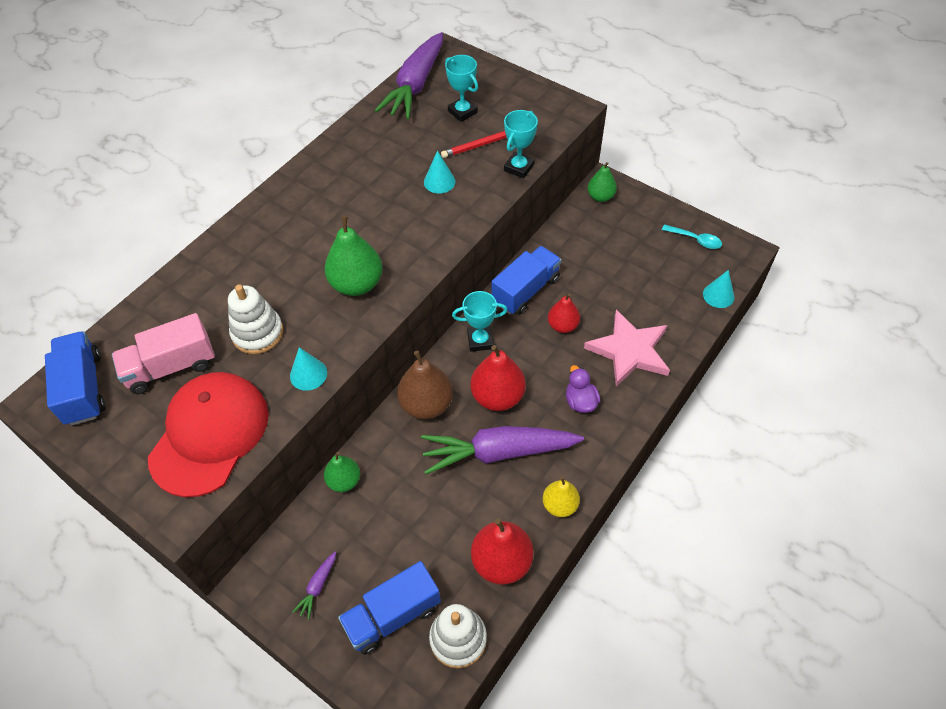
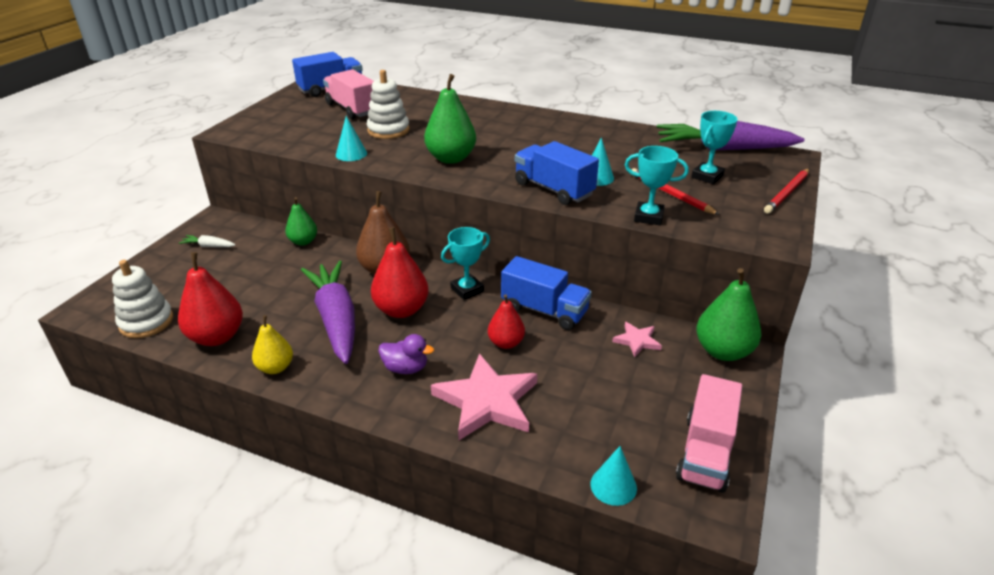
camera: 75 degrees right, 20 degrees down
(209, 434) = (293, 130): red cap -> none
(317, 587) = (209, 246): purple carrot -> white carrot
(392, 615) = (176, 285): blue truck -> blue truck (553, 189)
(480, 341) = (467, 290): turquoise trophy -> turquoise trophy turned 75 degrees clockwise
(505, 77) = (787, 193): none -> red pencil
(578, 241) = (637, 341): none -> pink star
(580, 401) = (405, 368): purple duck -> purple duck turned 45 degrees clockwise
(600, 197) = (723, 351): green pear -> green pear, size x1.61
(695, 240) = (705, 452): turquoise spoon -> pink truck

